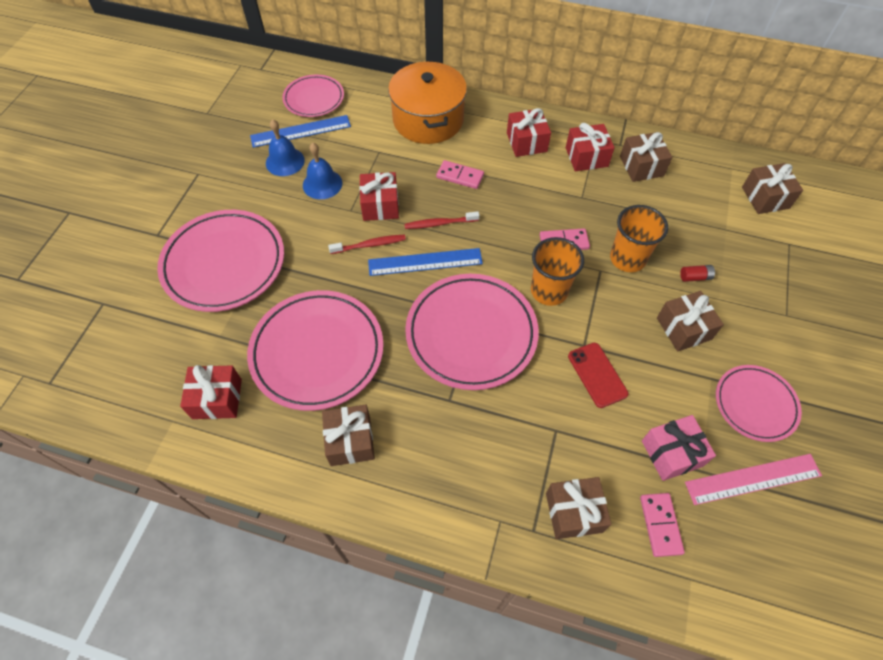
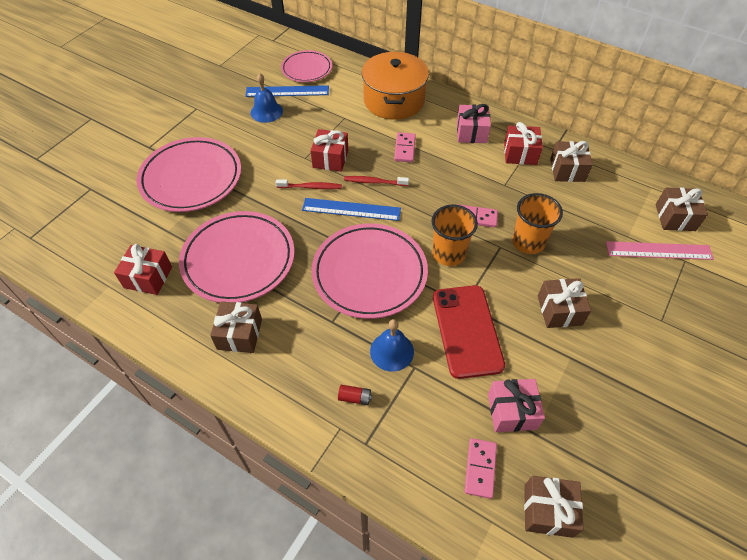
camera: 15 degrees right, 5 degrees down
(322, 184) = (290, 134): blue bell -> blue bell (392, 351)
(460, 176) = (404, 149): pink domino -> pink domino turned 60 degrees clockwise
(526, 142) = (471, 132): red gift -> pink gift
(574, 512) = (406, 438): brown gift -> brown gift (548, 510)
(597, 375) = (467, 330): red phone -> red phone, size x1.69
(695, 277) = (585, 270): red battery -> red battery (355, 398)
(753, 479) = (580, 452): pink ruler -> pink ruler (658, 251)
(755, 404) = (604, 389): pink plate -> none

